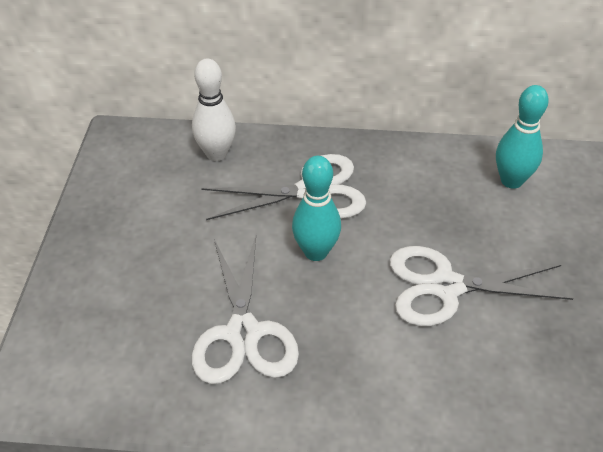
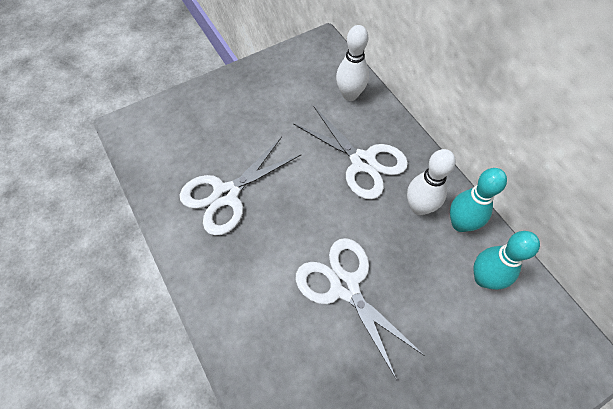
camera: 55 degrees right, 15 degrees up
(316, 252) = (314, 194): turquoise bowling pin -> turquoise bowling pin (460, 224)
(402, 180) = (419, 207): none -> white bowling pin

